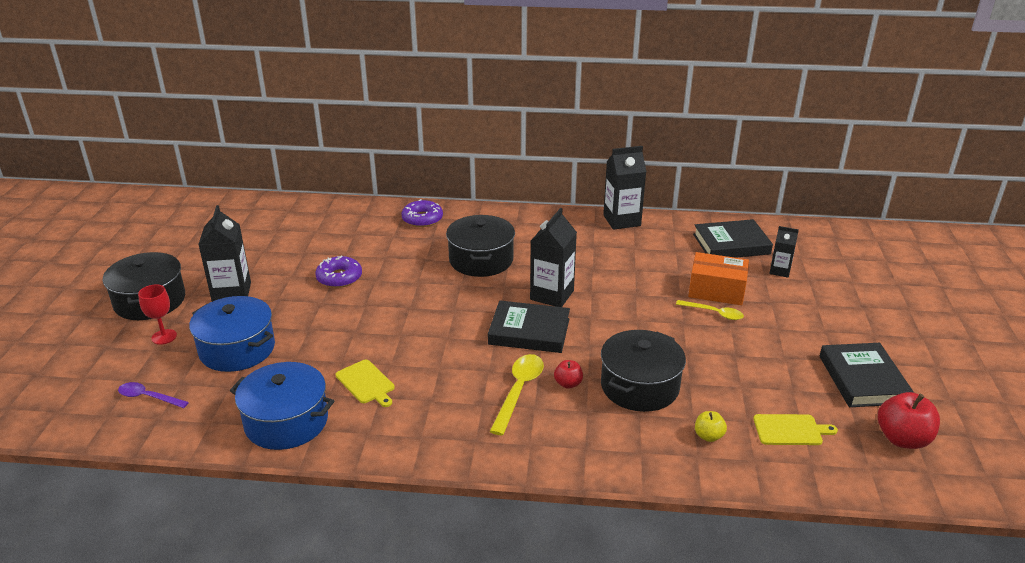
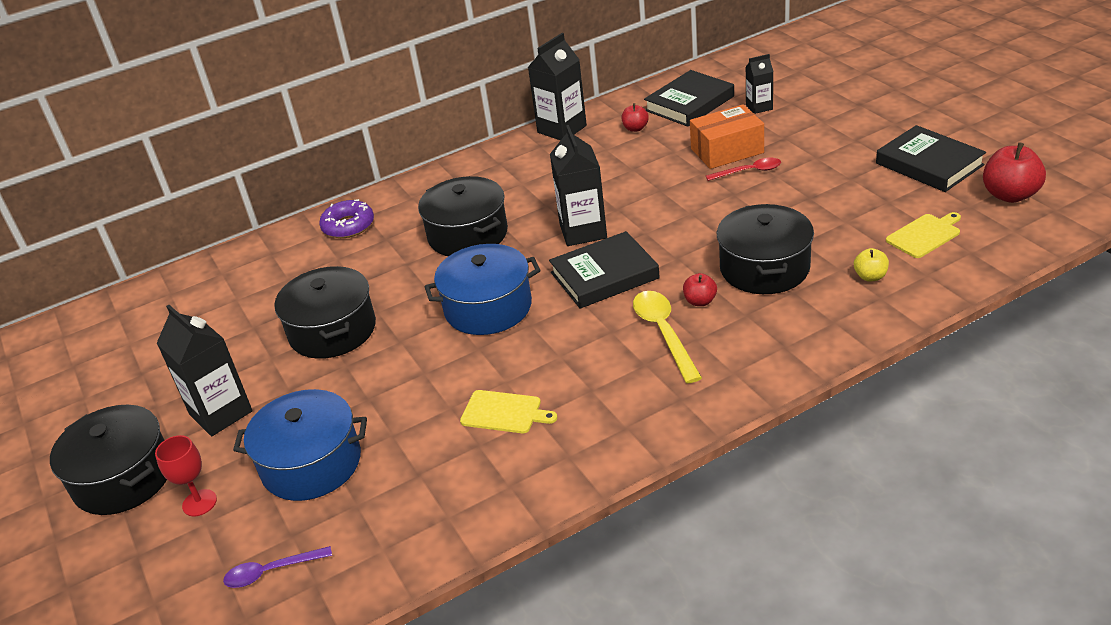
camera: 30 degrees left, 5 degrees up
(286, 422) = (469, 497): blue pot -> blue pot (488, 308)
(339, 278) = (332, 330): purple donut -> black pot
(671, 243) = (635, 128): none -> red apple
(714, 313) = (749, 171): yellow spoon -> red spoon

